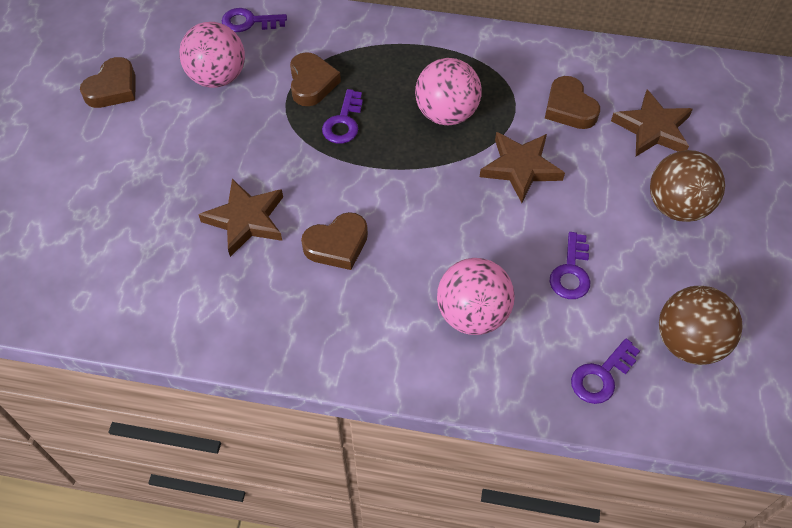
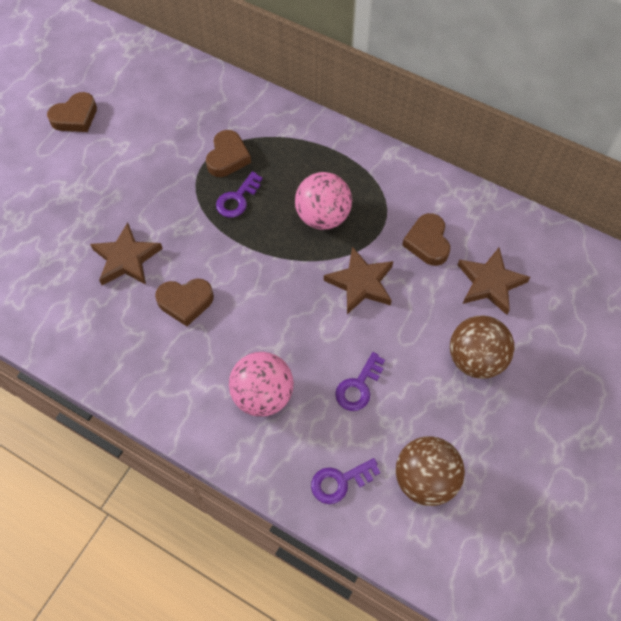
camera: 20 degrees right, 5 degrees up
(217, 77) = (157, 131): pink ball -> none
(249, 22) = (202, 89): purple key -> none

